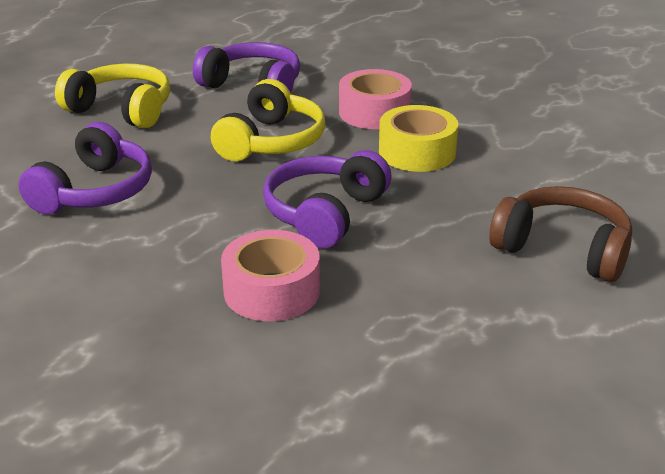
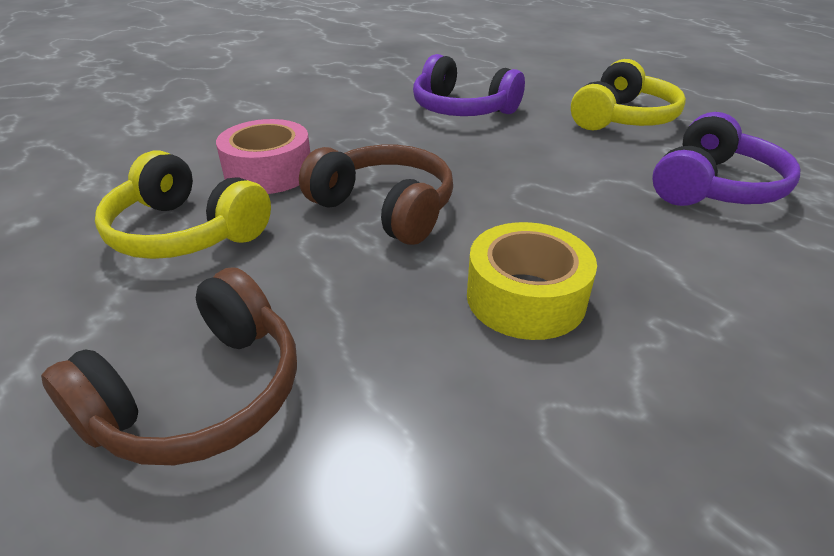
camera: 100 degrees right, 5 degrees up
(271, 141) = (556, 189): yellow headphones -> yellow headphones (186, 232)
(325, 213) = (385, 208): purple headphones -> brown headphones
(374, 112) = (657, 275): pink tape -> none

